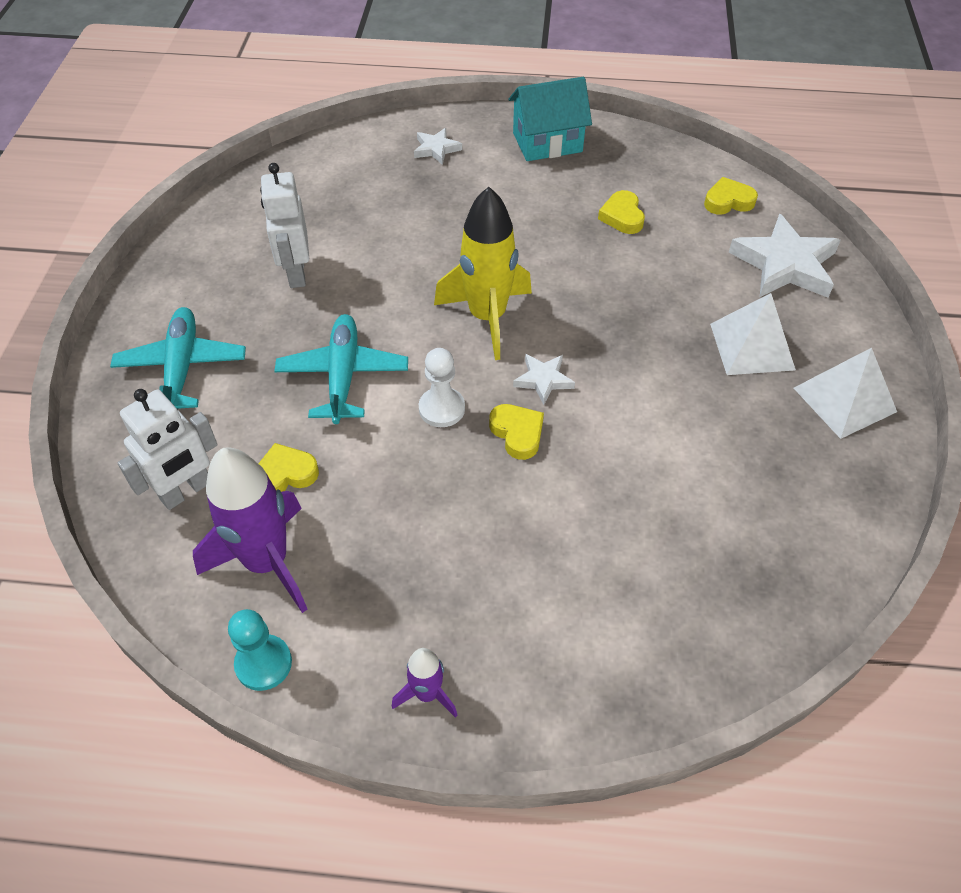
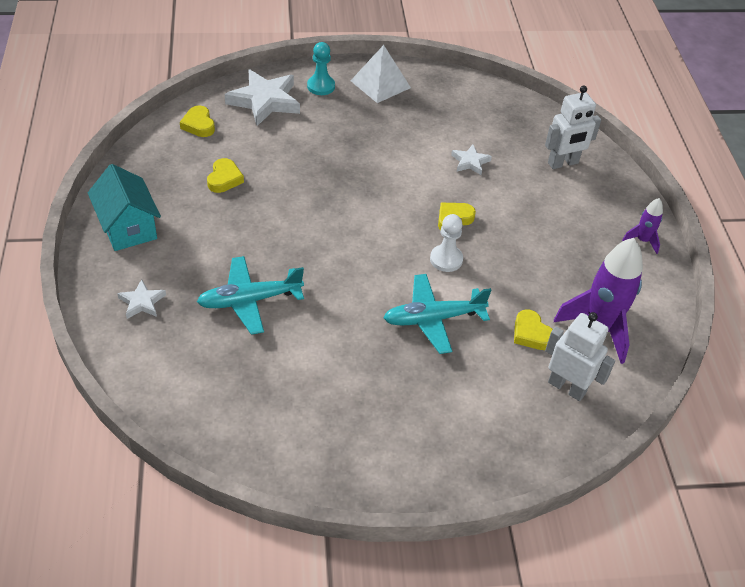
camera: 105 degrees left, 5 degrees down
(182, 367) = (457, 426): turquoise plane -> turquoise plane (249, 301)
(263, 663) = (662, 314): turquoise pawn -> turquoise pawn (321, 86)
(296, 273) = (330, 373): white robot -> white robot (563, 163)
(487, 317) = (352, 245): yellow rocket -> none
(543, 380) = (404, 211): white star -> white star (470, 162)
(622, 216) = (224, 179): yellow heart -> yellow heart turned 60 degrees counterclockwise
(752, 346) = (346, 118): white pyramid -> none

